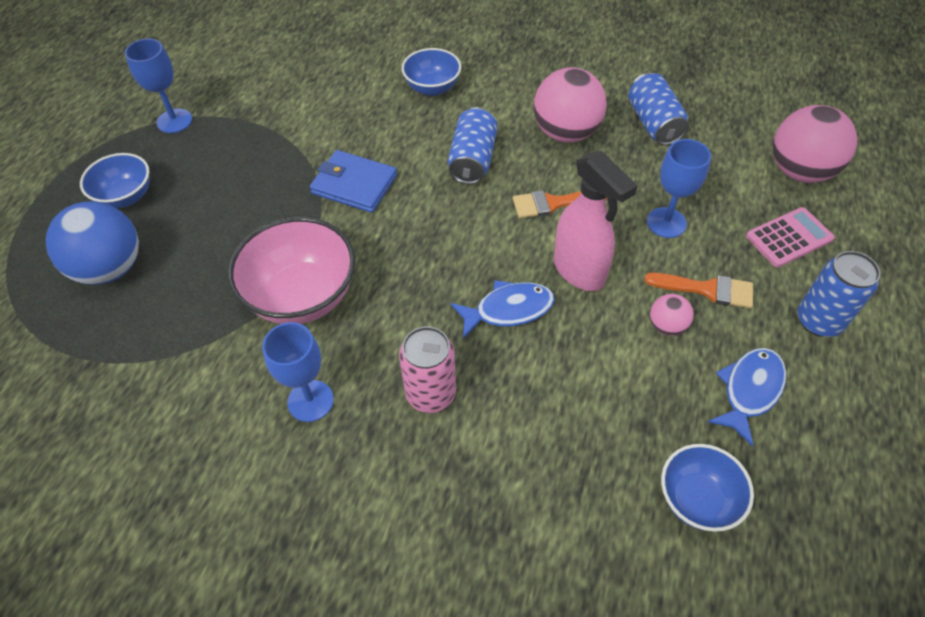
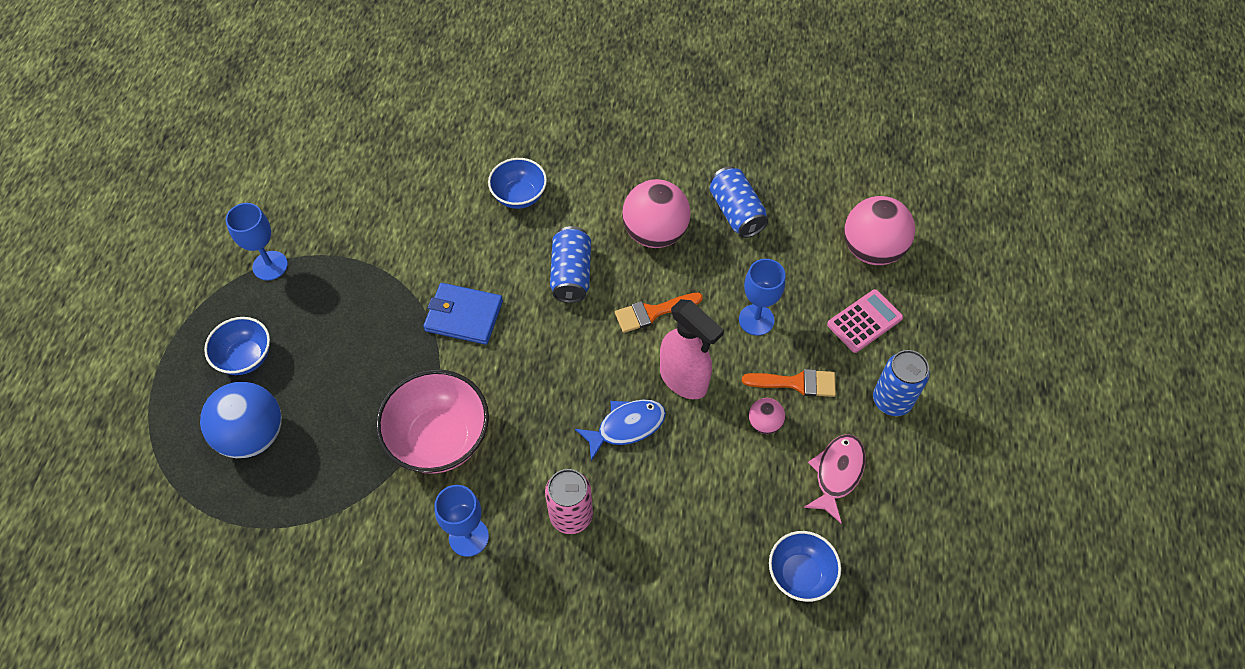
camera: 10 degrees left, 5 degrees up
(749, 391) = (837, 474): blue fish -> pink fish

